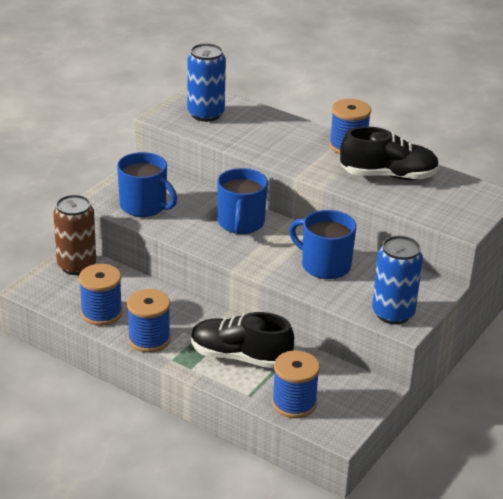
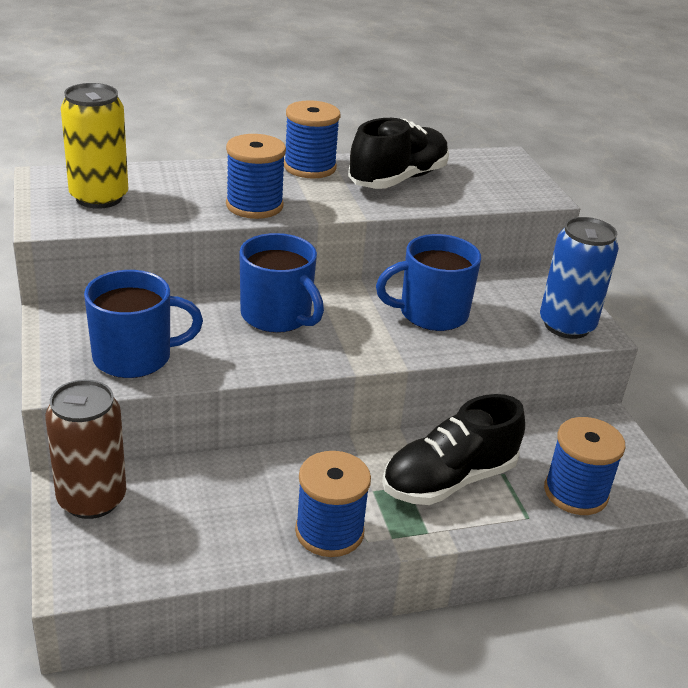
camera: 50 degrees left, 0 degrees up
(101, 313) = (222, 540): blue spool -> blue spool (254, 206)
(205, 114) = (99, 198): blue can -> yellow can

